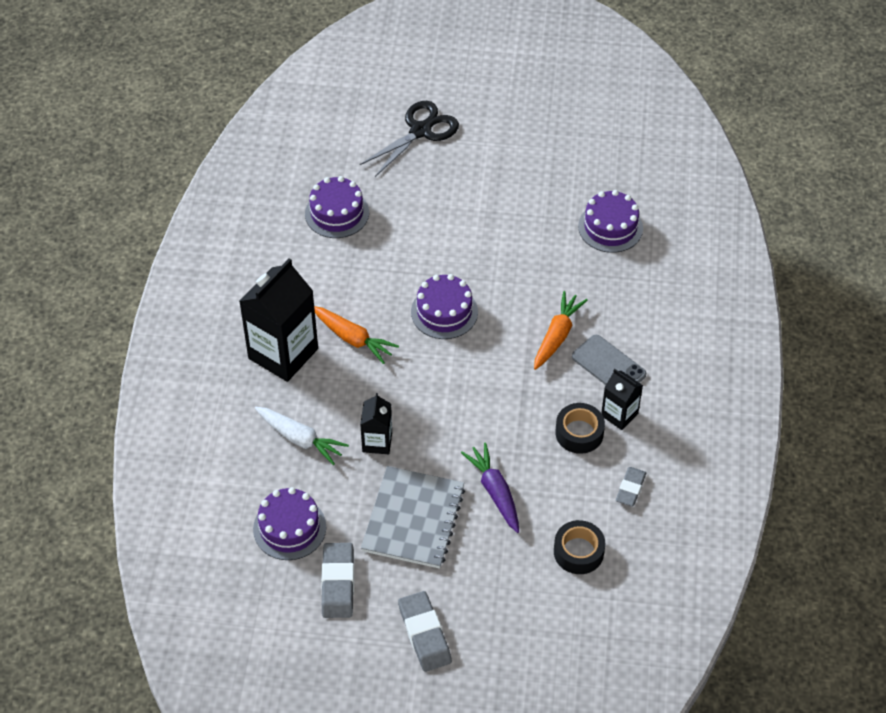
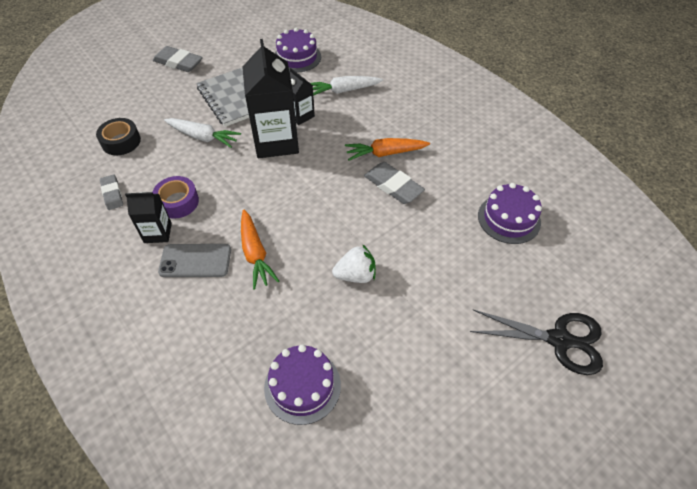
camera: 135 degrees right, 0 degrees up
(283, 353) = (411, 119): black carton -> black carton (276, 142)
(338, 583) = (245, 54): grey eraser -> grey eraser (393, 186)
(420, 131) = (559, 340): black scissors -> black scissors turned 75 degrees counterclockwise
(444, 312) = (351, 210): purple cake -> none
(495, 492) = (203, 137): purple carrot -> white carrot
(500, 263) = (355, 275): none -> white strawberry
(579, 433) = (177, 202): black tape -> purple tape

